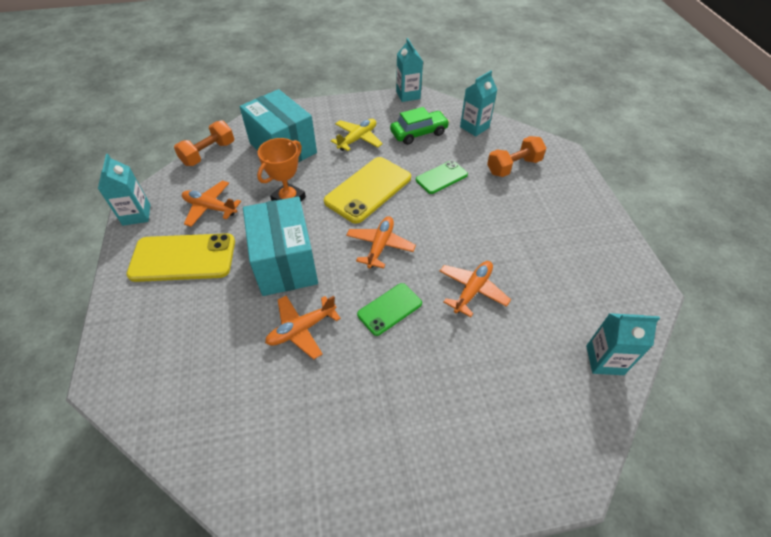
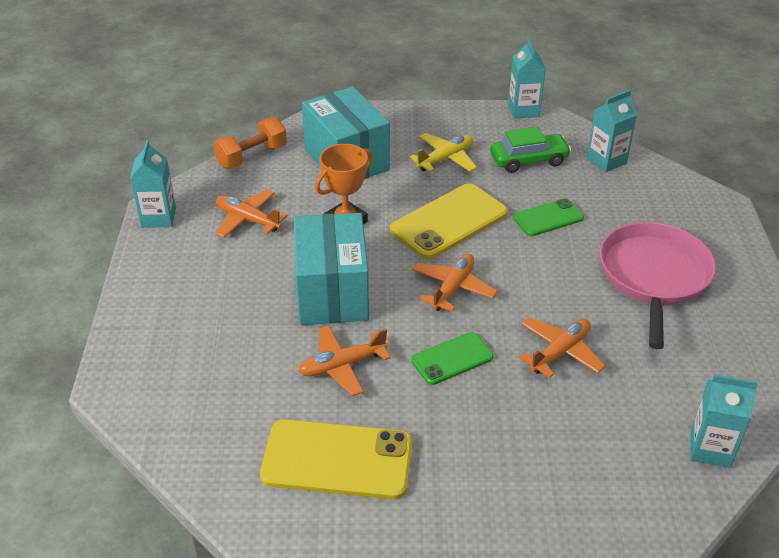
camera: 10 degrees right, 10 degrees down
(183, 258) = (210, 272): yellow phone -> yellow phone (337, 459)
(513, 166) = (649, 215): orange dumbbell -> none
(528, 215) = (654, 276): none -> pink pan

